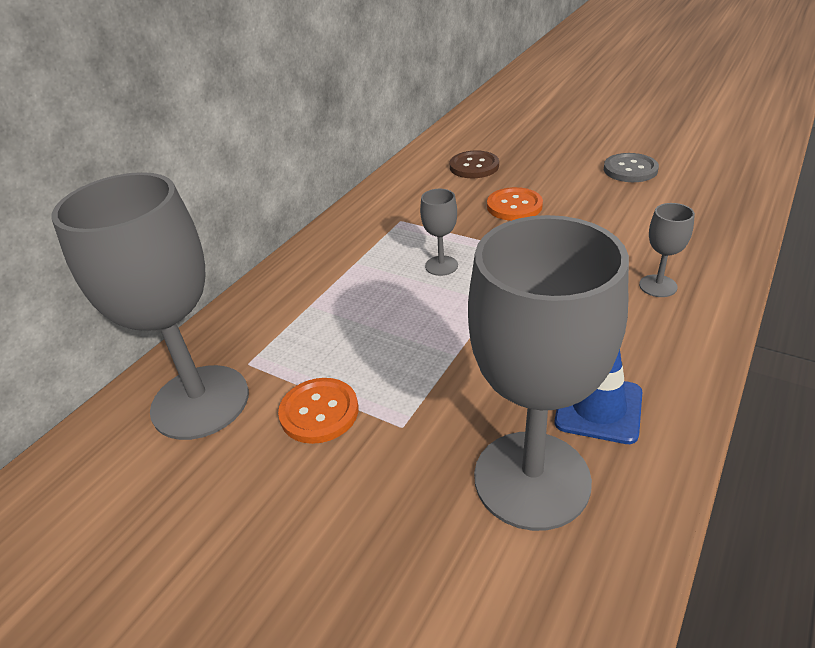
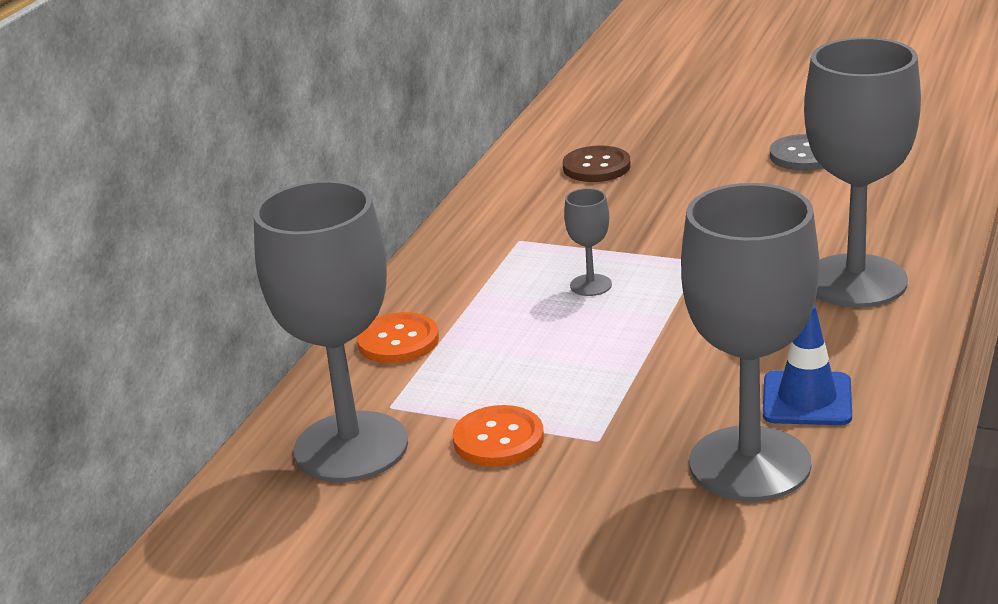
camera: 10 degrees left, 10 degrees down
(514, 206) = (664, 211): orange button -> orange button (398, 341)
(658, 286) = (855, 281): grey goblet -> grey goblet, size x2.37

